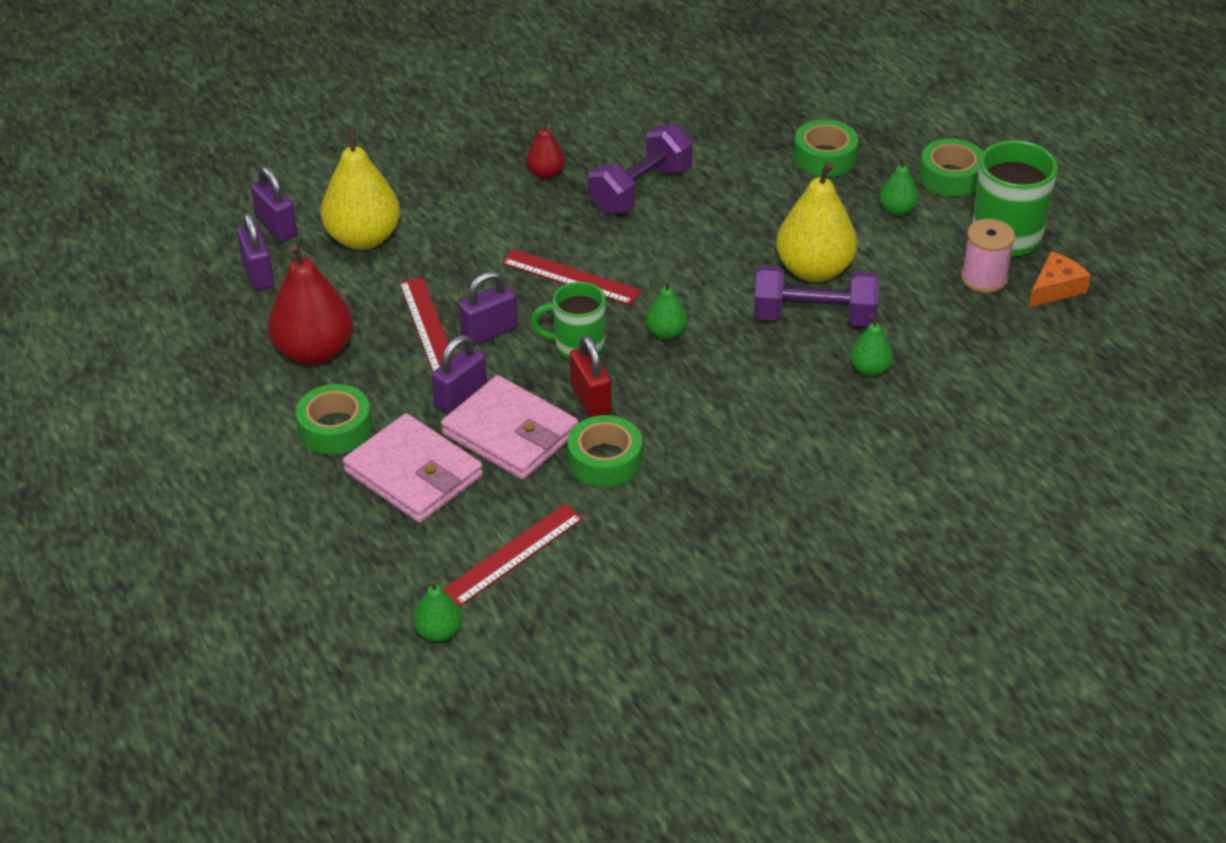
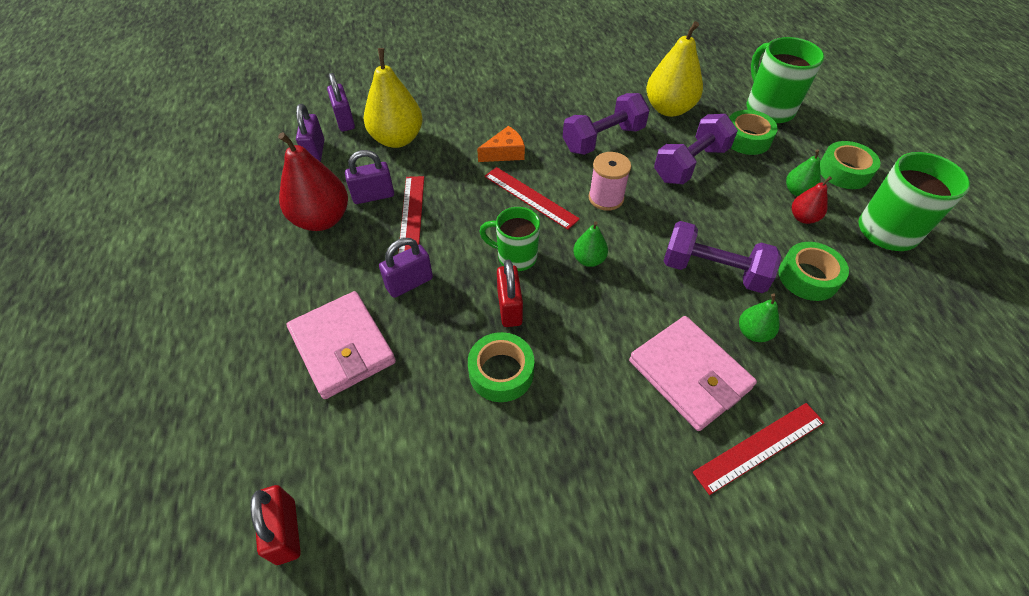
camera: 15 degrees right, 10 degrees up
(335, 428) = (304, 289): green tape -> green tape (808, 277)
(439, 632) = (286, 531): green pear -> red padlock
(489, 332) = (454, 230): purple padlock -> purple padlock (373, 196)
(510, 433) = (434, 326): pink wallet -> pink wallet (689, 374)
(513, 554) = (387, 455): red ruler -> red ruler (759, 447)
(546, 173) = (540, 115): red pear -> red pear (803, 218)
(760, 201) = (690, 164): none -> purple dumbbell
(814, 270) = (721, 229): yellow pear -> yellow pear (669, 109)
(845, 112) = (768, 109): none -> green mug
(984, 278) = (864, 265): pink spool -> pink spool (606, 198)
(1055, 288) = (929, 288): orange cheese -> orange cheese (505, 153)

